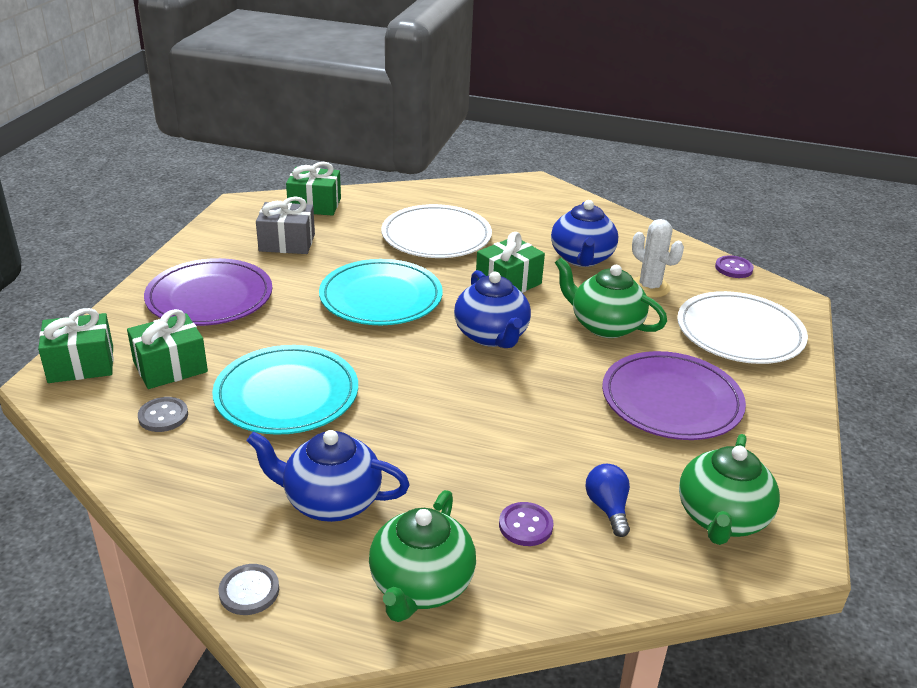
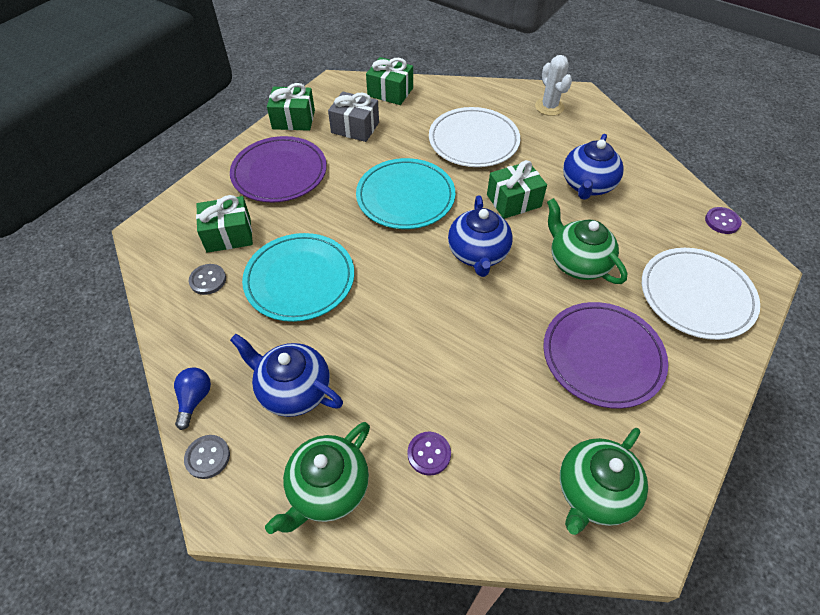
camera: 20 degrees right, 20 degrees up
(81, 364) = (171, 219): green gift -> green gift (293, 120)
(607, 508) = (501, 454): blue light bulb -> blue light bulb (195, 399)
(649, 287) = (634, 228): white cactus -> white cactus (549, 107)

